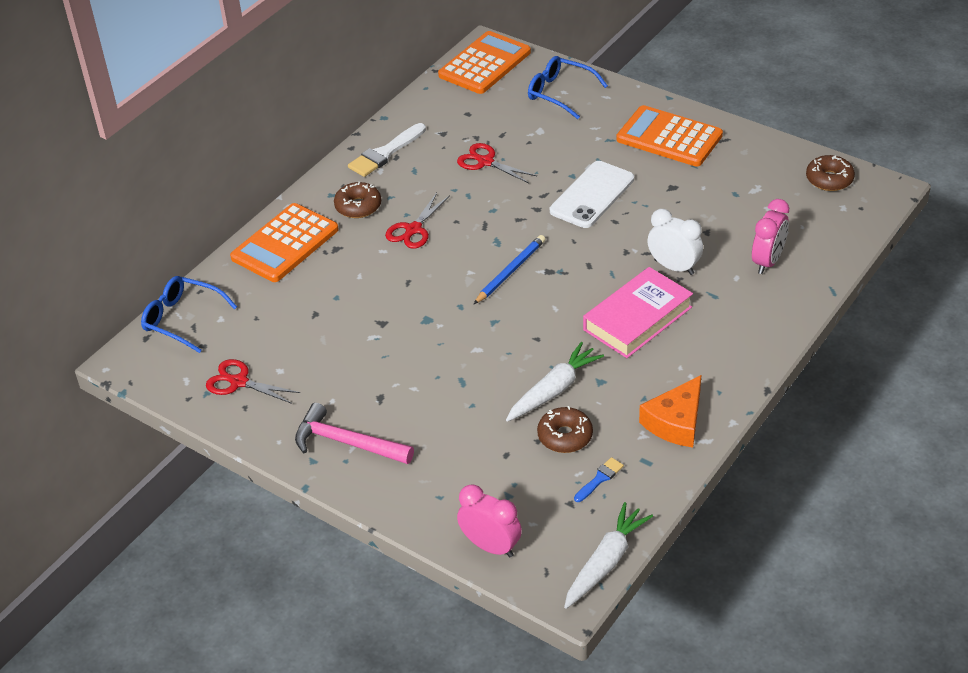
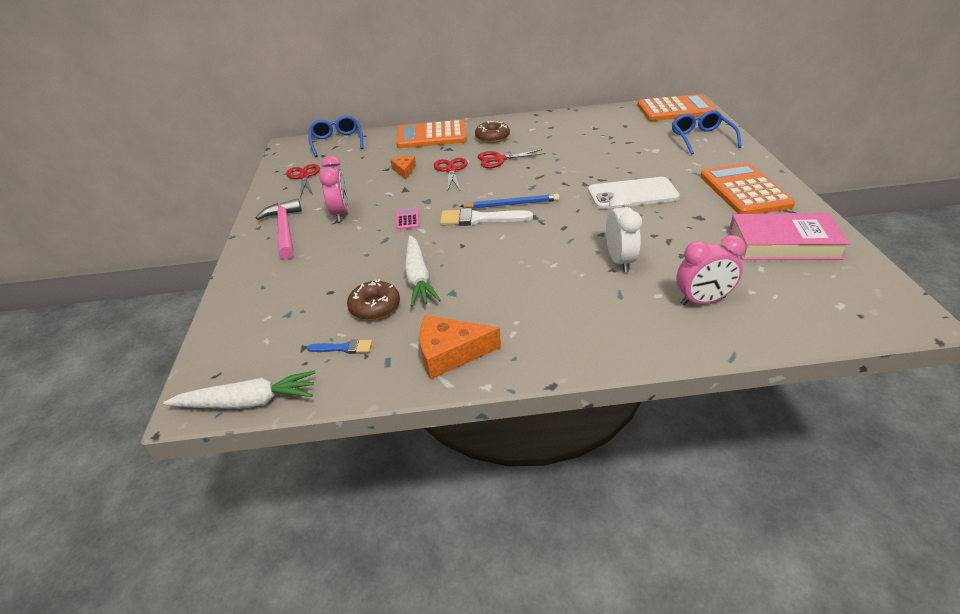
camera: 50 degrees right, 5 degrees down
(339, 303) = (404, 171): none -> orange cheese
(385, 153) = (548, 123): white brush -> white brush (480, 219)
(445, 349) = (407, 219): none -> pink calculator
(485, 162) = (595, 149): red scissors -> red scissors (451, 170)
(491, 546) = (226, 333): pink clock -> pink clock (340, 213)
(554, 390) = (418, 278): white carrot -> white carrot turned 75 degrees clockwise
(637, 318) = (541, 274): pink book -> pink book (783, 244)
(829, 179) = (856, 279): brown donut -> none

